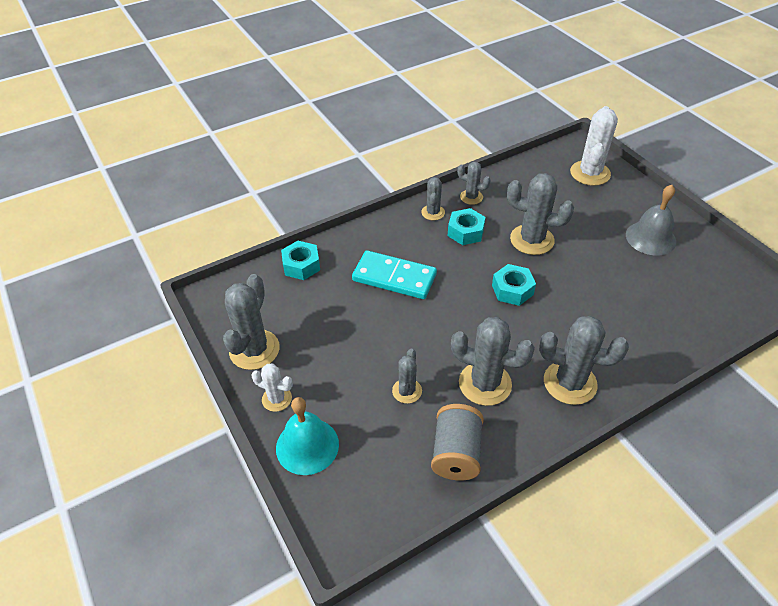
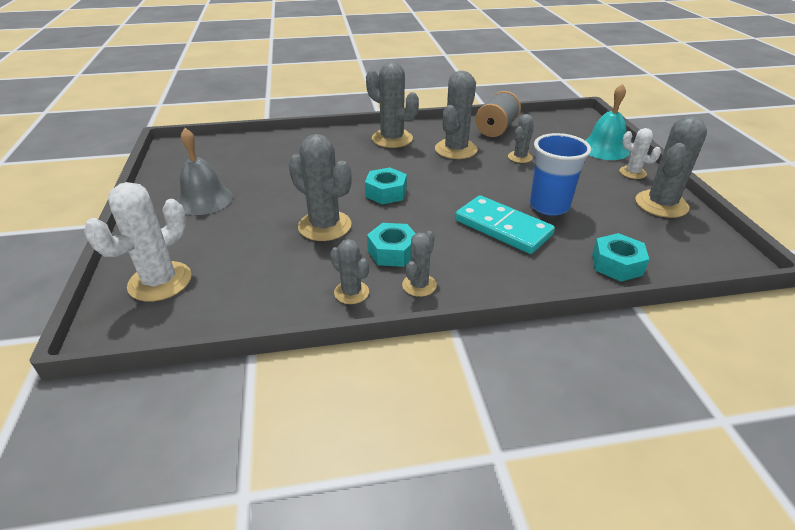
camera: 160 degrees left, 10 degrees down
(360, 315) = (549, 206): none -> blue cup
(485, 383) = (456, 149): grey cactus -> grey cactus turned 75 degrees clockwise

